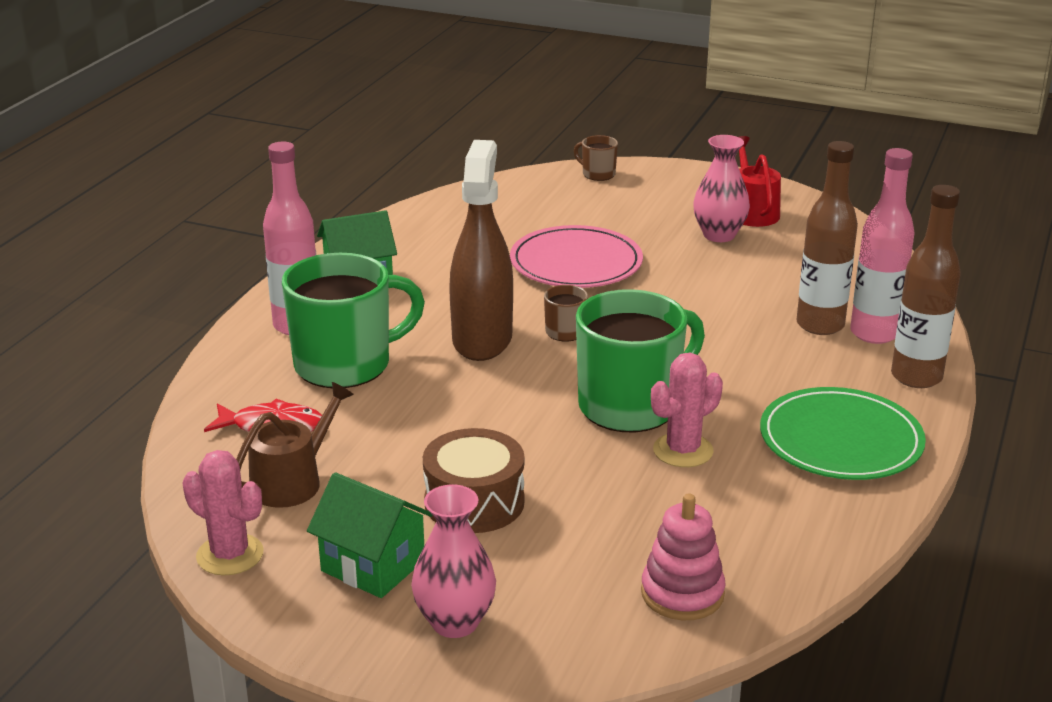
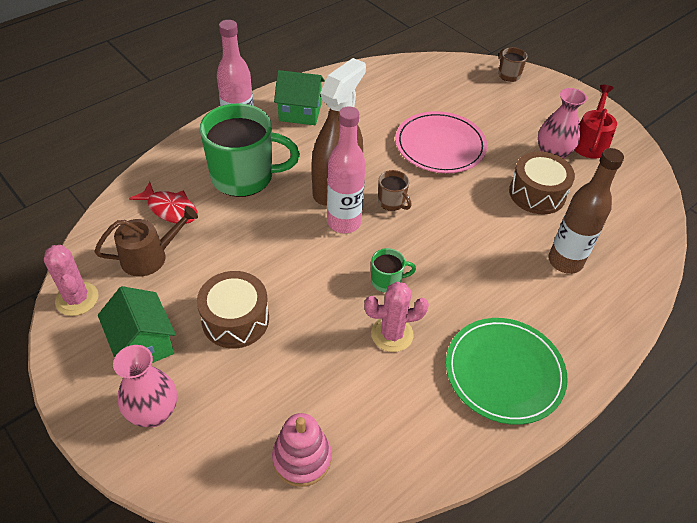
camera: 25 degrees right, 20 degrees up
(631, 406) = (387, 281): green mug -> green mug, size x0.44
(734, 275) = (537, 193): none -> brown drum
(874, 333) = (598, 285): pink bottle -> pink bottle (344, 222)
(916, 377) = (601, 337): brown bottle -> none

